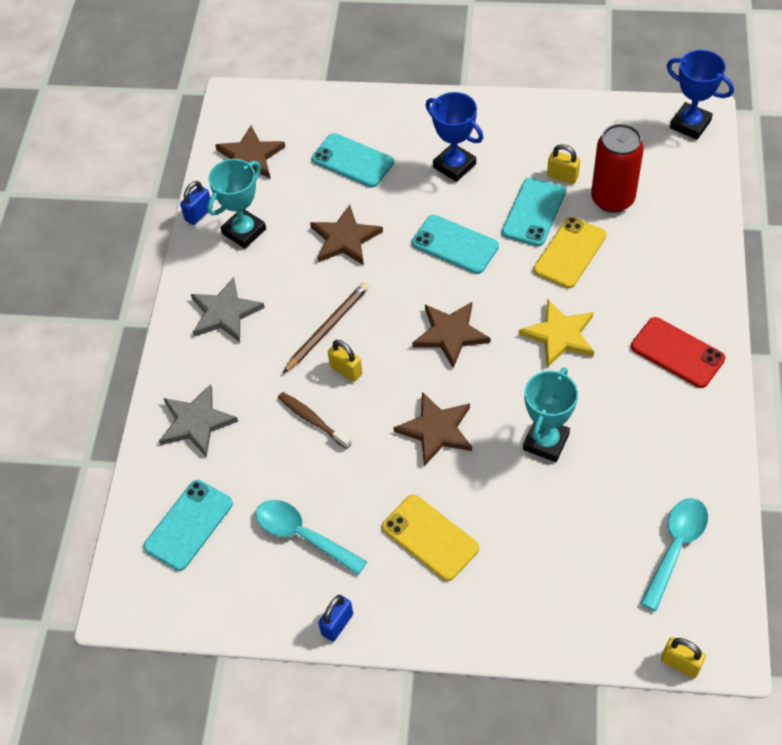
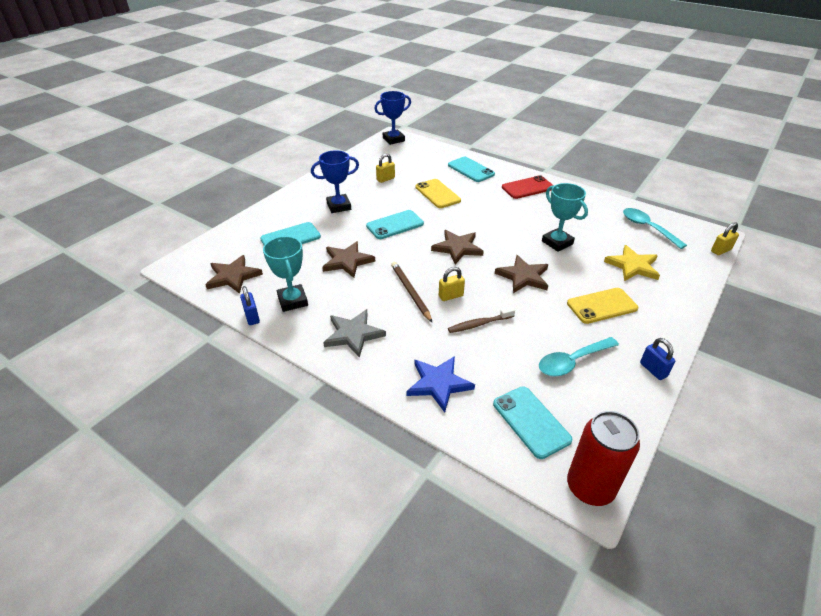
camera: 65 degrees left, 15 degrees down
(196, 422) = (438, 384): grey star -> blue star
(533, 212) = (399, 194): turquoise phone -> turquoise phone (470, 170)
(559, 335) = (489, 215): yellow star -> yellow star (633, 266)
(612, 199) = (416, 172): red can -> red can (590, 487)

